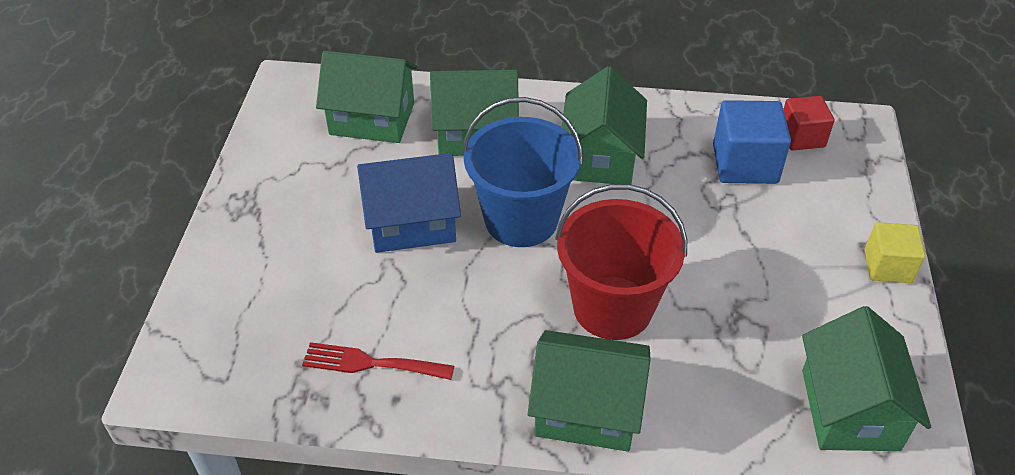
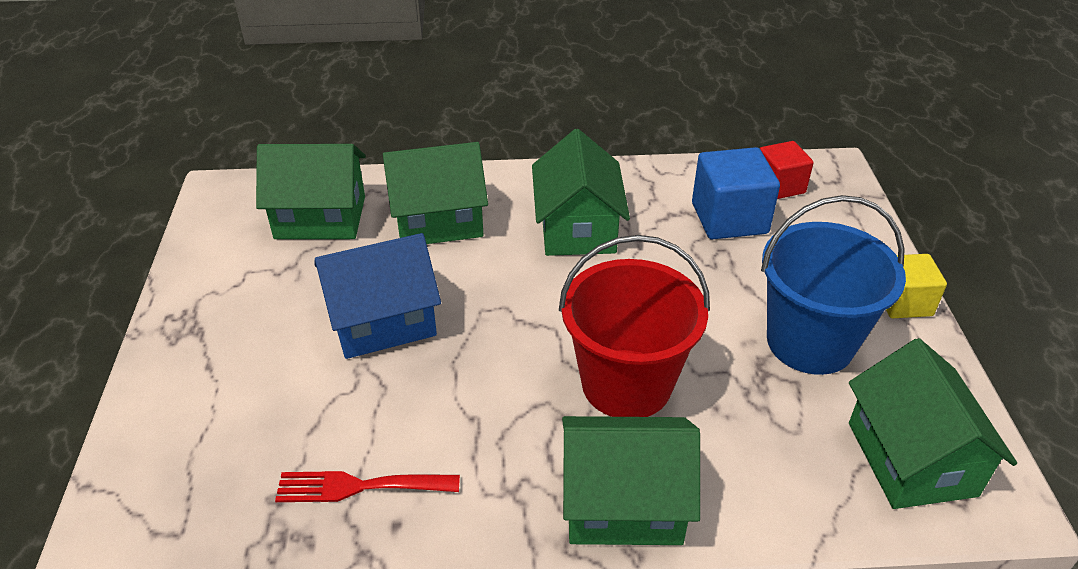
camera: 10 degrees left, 5 degrees down
(521, 219) = (505, 303): blue bucket -> blue bucket (810, 342)

